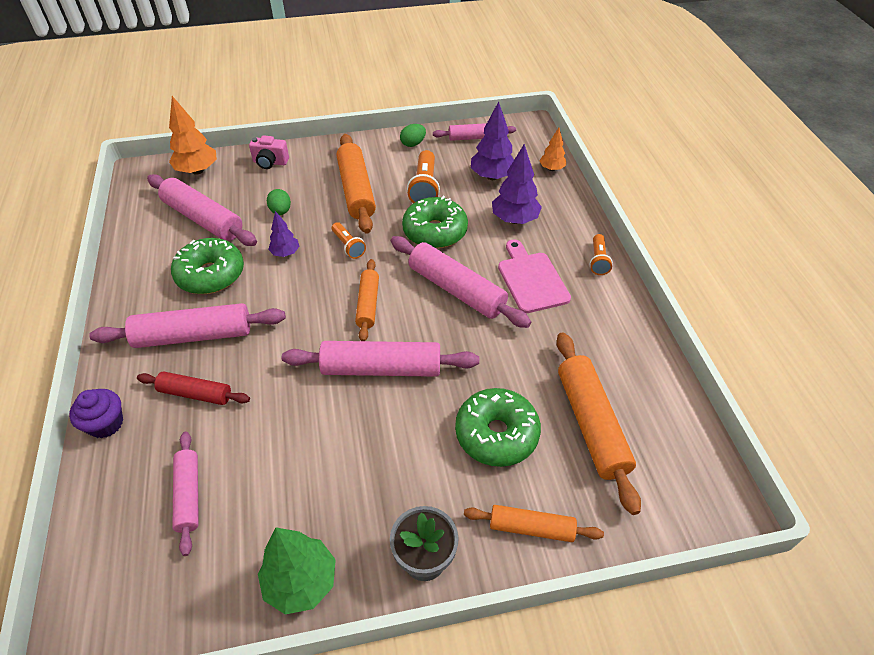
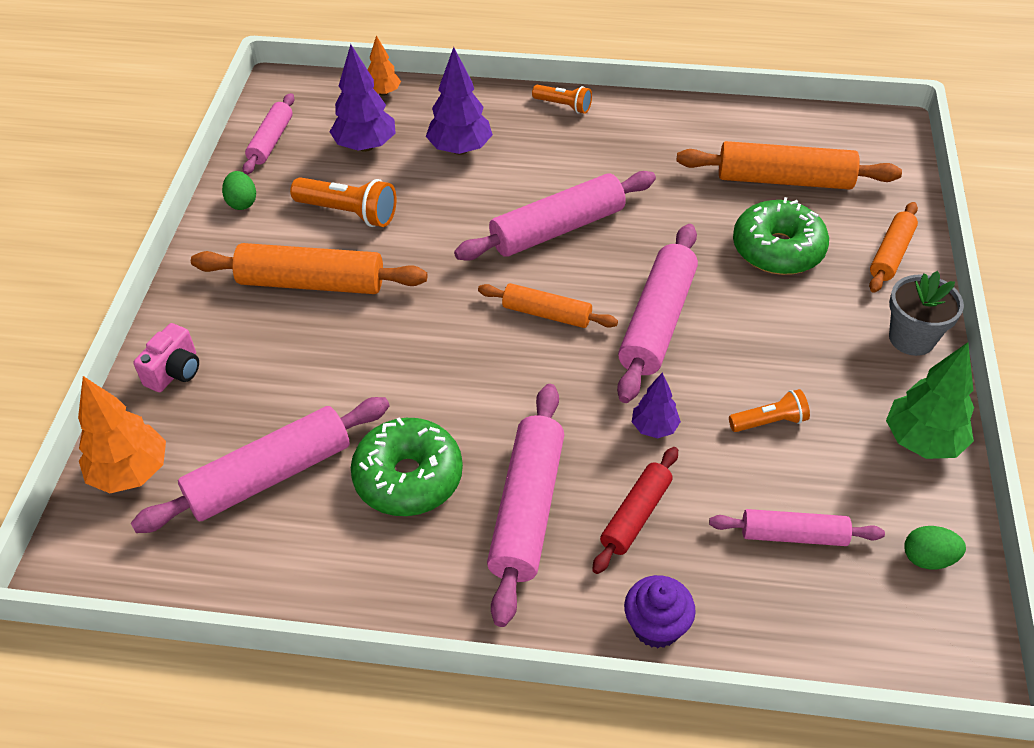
camera: 70 degrees left, 0 degrees up
(281, 211) = (308, 375): green egg -> green egg (928, 558)
(285, 253) = (406, 383): purple tree -> purple tree (654, 428)
(348, 246) = (426, 313): orange flashlight -> orange flashlight (769, 421)
(435, 231) = (443, 223): green donut -> none
(531, 279) = (569, 164): pink cutting board -> none

